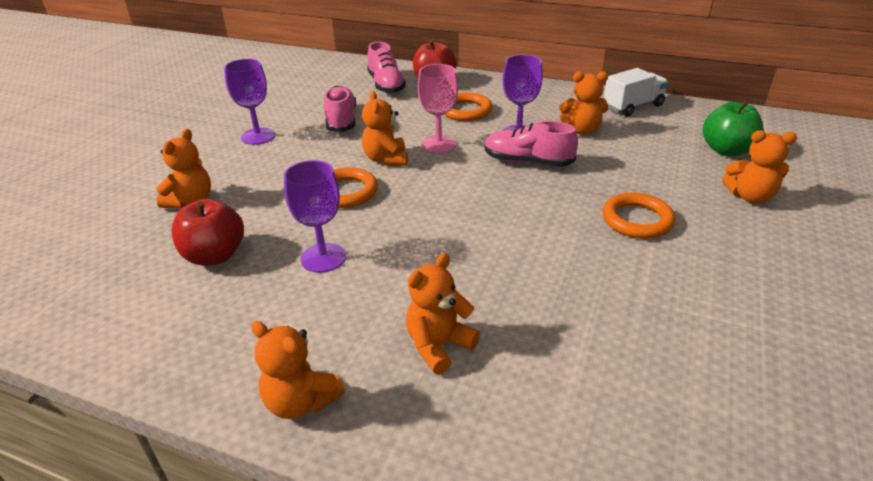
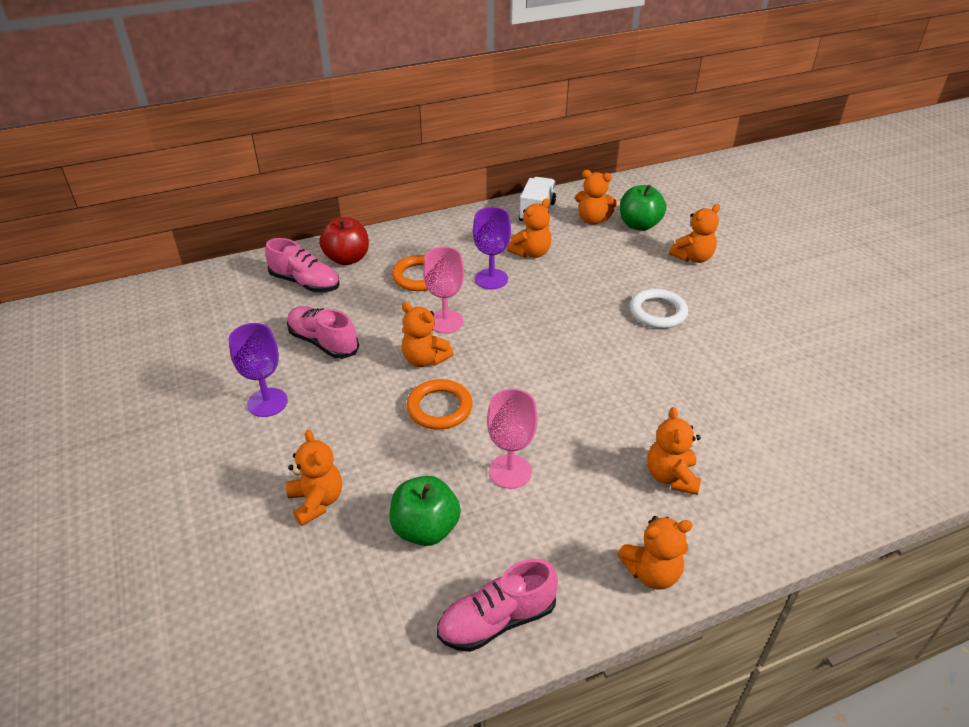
camera: 45 degrees left, 5 degrees up
(215, 256) = (425, 529): red apple -> green apple
(323, 258) = (510, 471): purple goblet -> pink goblet
(527, 162) = (532, 302): pink shoe -> pink shoe (497, 620)
(637, 220) = (658, 312): orange ring -> white ring
(680, 130) = (592, 220): none -> orange teddy bear

